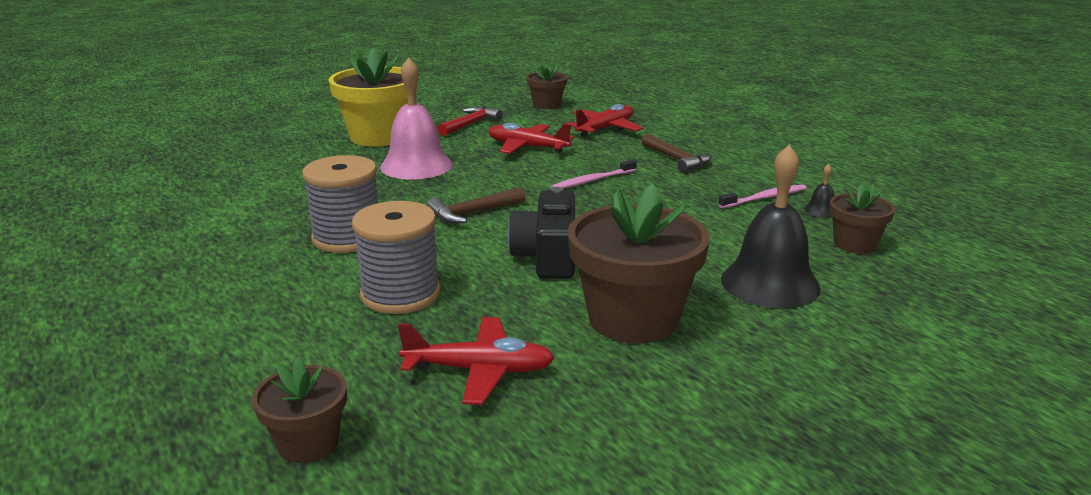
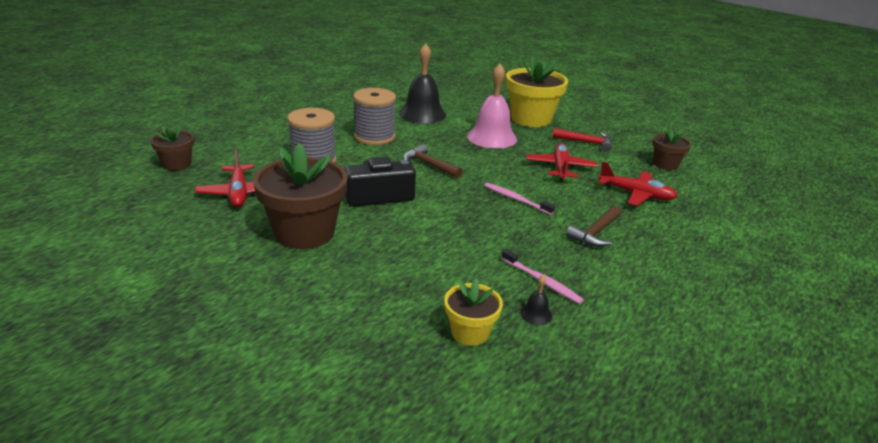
camera: 70 degrees right, 5 degrees up
(770, 283) = (374, 285): black bell -> black bell (422, 114)
(854, 244) = (470, 332): brown flower pot -> yellow flower pot

